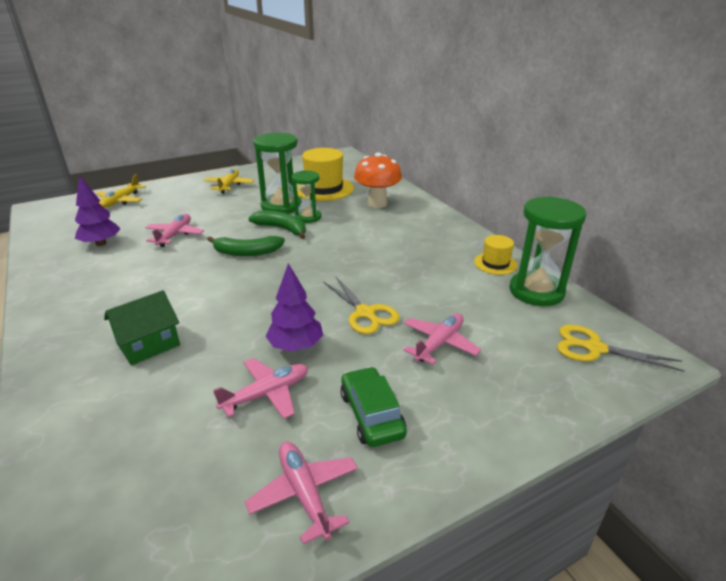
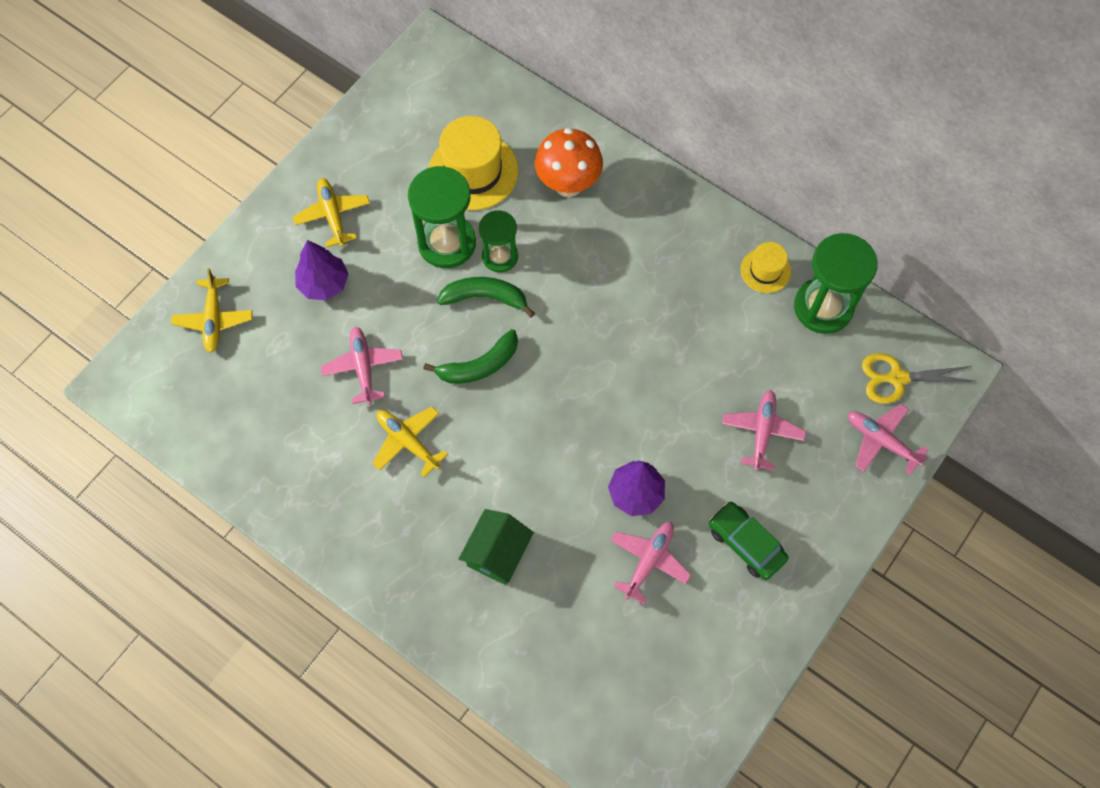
camera: 25 degrees left, 35 degrees up
(101, 243) = (287, 423): purple tree -> purple tree (324, 284)
(160, 270) = (408, 442): none -> yellow plane
(304, 493) = (737, 636): pink plane -> pink plane (881, 441)
(365, 313) = (672, 417): yellow scissors -> none

